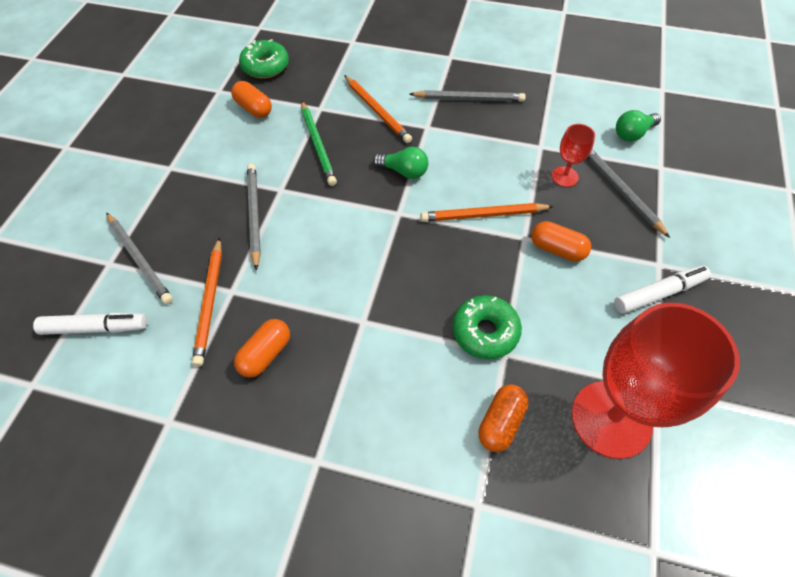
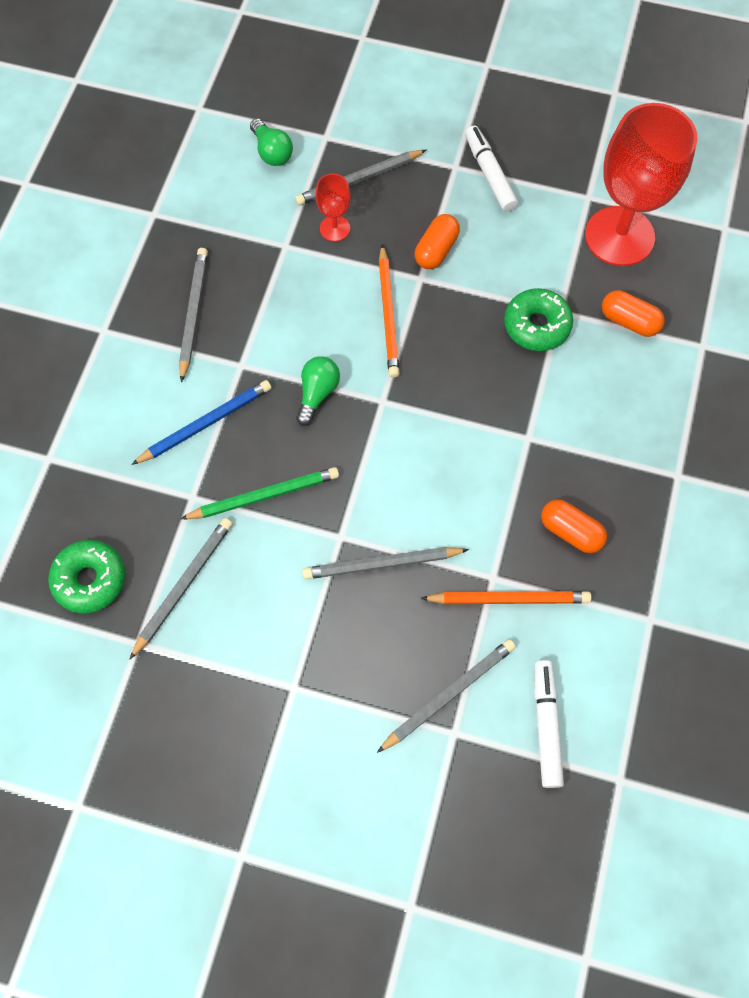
camera: 90 degrees left, 10 degrees up
(254, 108) = (183, 586): orange capsule -> grey pencil
(377, 111) = (205, 424): orange pencil -> blue pencil

